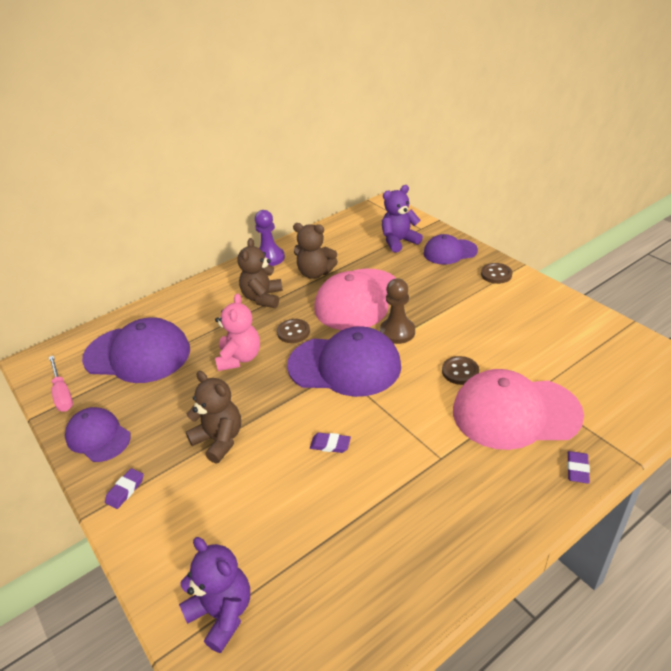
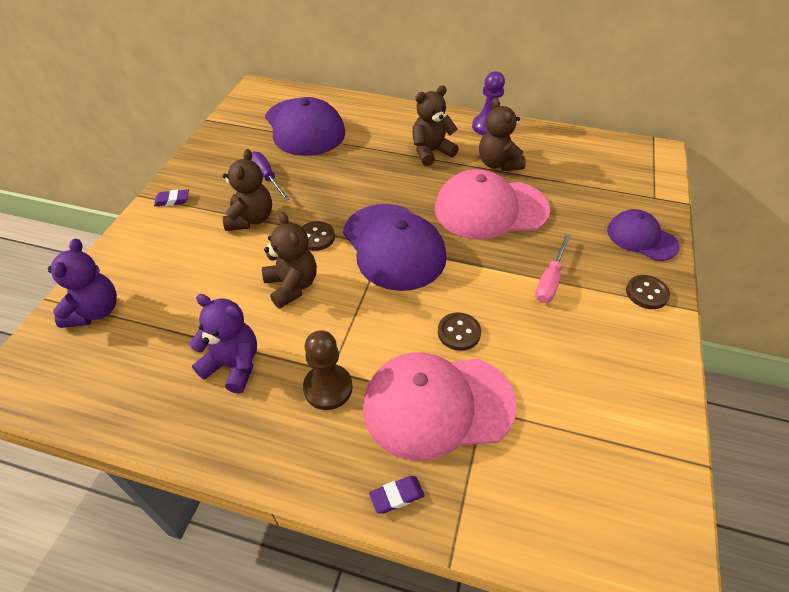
camera: 50 degrees right, 10 degrees up
(62, 394) = (237, 118): pink screwdriver -> pink screwdriver (550, 280)
(98, 437) = (211, 158): purple cap -> none
(176, 407) = (267, 177): none -> purple screwdriver
(239, 358) = (347, 180): pink teddy bear -> none
(293, 332) = (406, 193): brown button -> brown button (316, 237)
(330, 445) = (292, 286): purple eraser -> brown teddy bear
(397, 332) = (472, 259): brown pawn -> brown pawn (328, 388)
(399, 241) = (612, 193): purple teddy bear -> purple teddy bear (233, 365)
(515, 412) = (437, 405): pink cap -> pink cap turned 60 degrees counterclockwise

